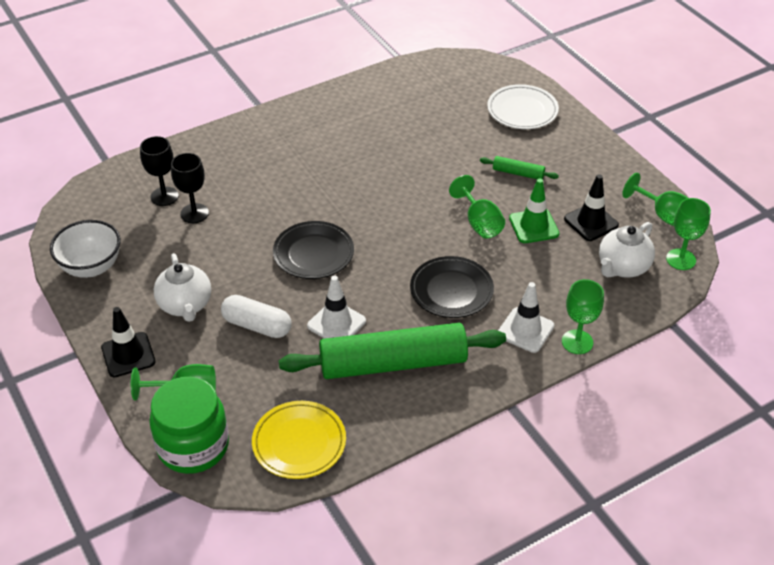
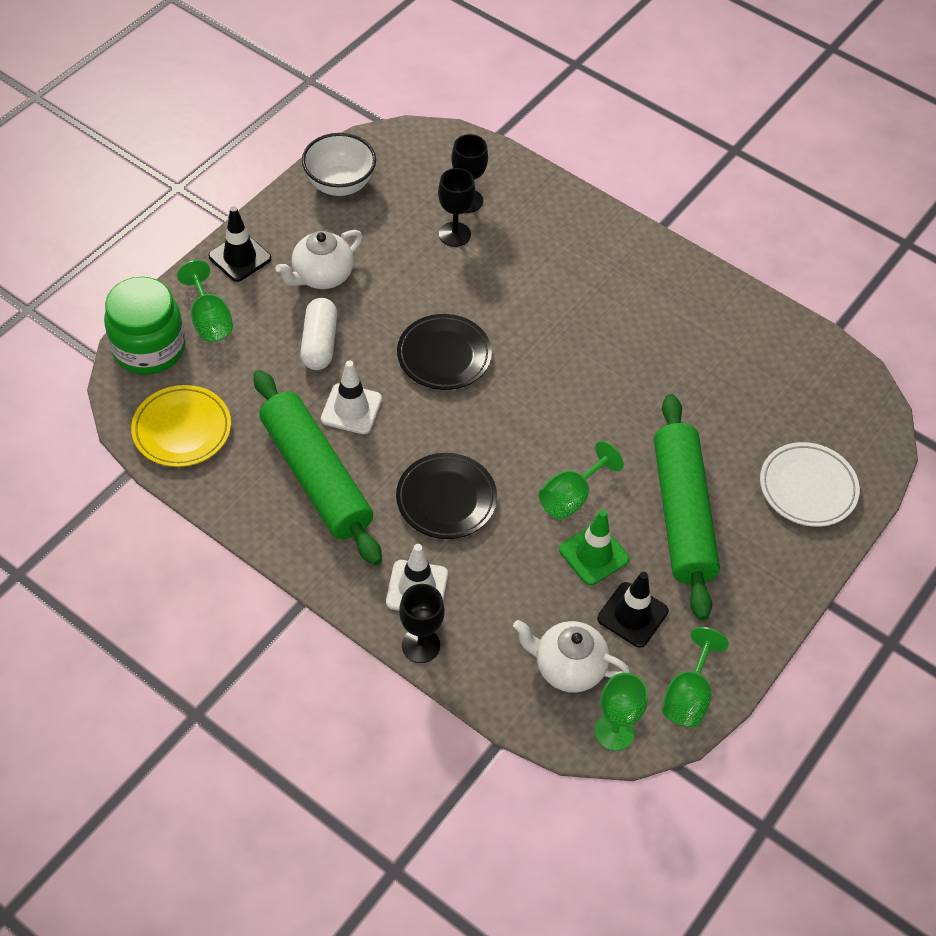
camera: 65 degrees right, 10 degrees up
(518, 173) = (682, 514): green rolling pin -> green rolling pin, size x2.40
(577, 342) = (420, 645): green goblet -> black goblet

